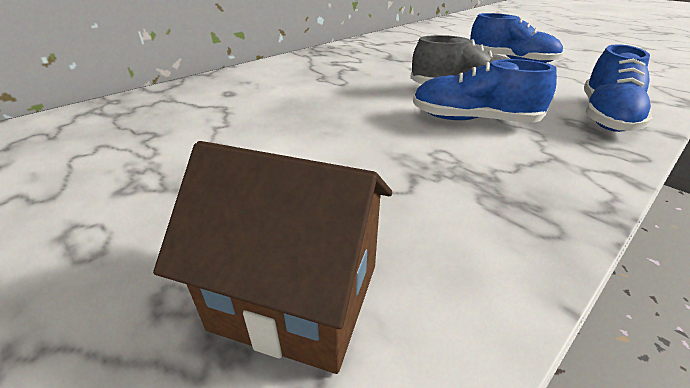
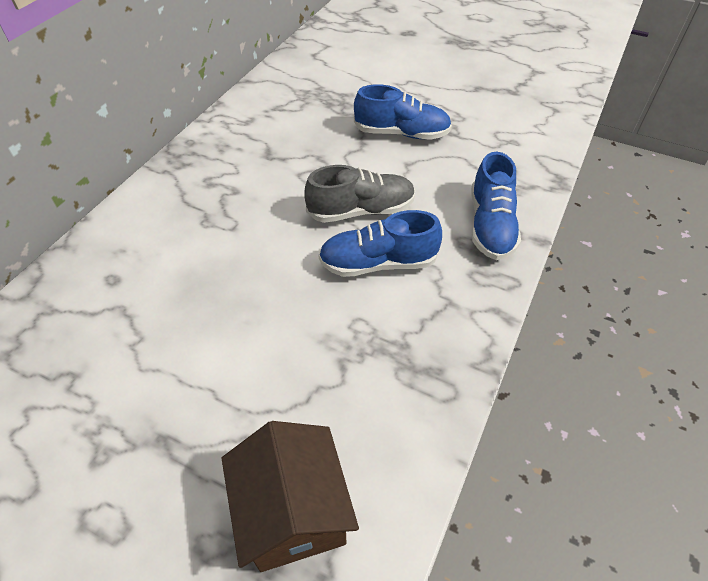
camera: 20 degrees left, 15 degrees up
(297, 296) = (293, 512): brown house -> brown house turned 75 degrees clockwise

